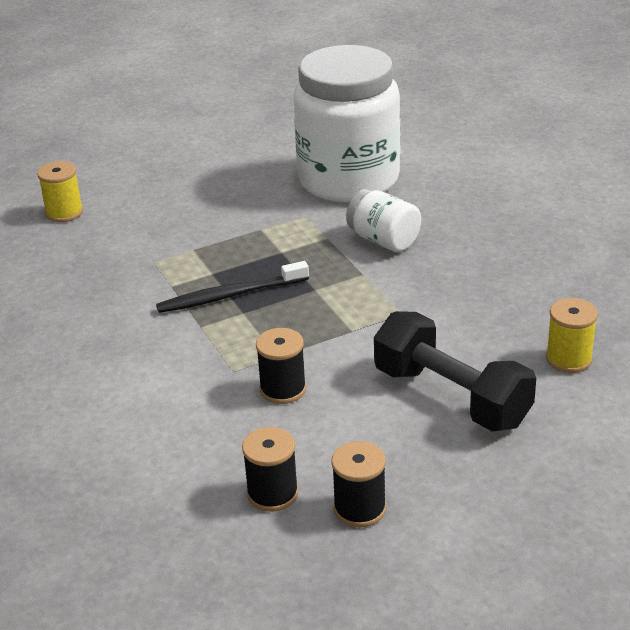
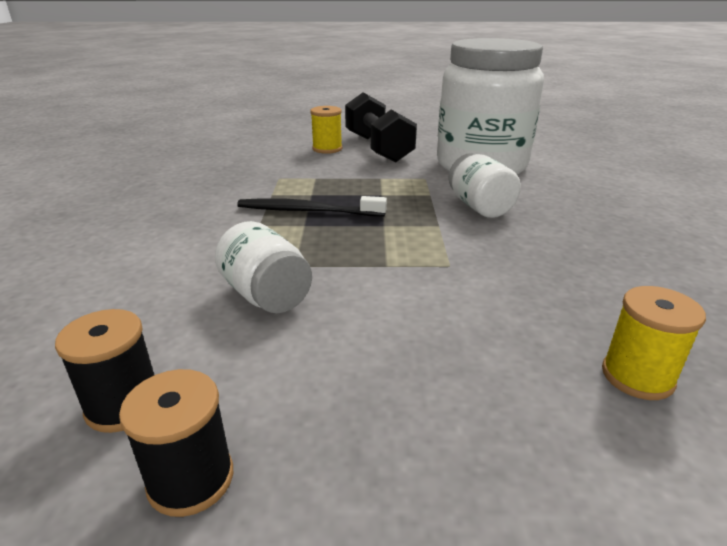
camera: 25 degrees right, 5 degrees down
(64, 213) = (256, 142): yellow spool -> yellow spool (327, 149)
(283, 389) = (266, 295): black spool -> white jar
(451, 397) = (442, 368): black dumbbell -> black dumbbell (378, 148)

